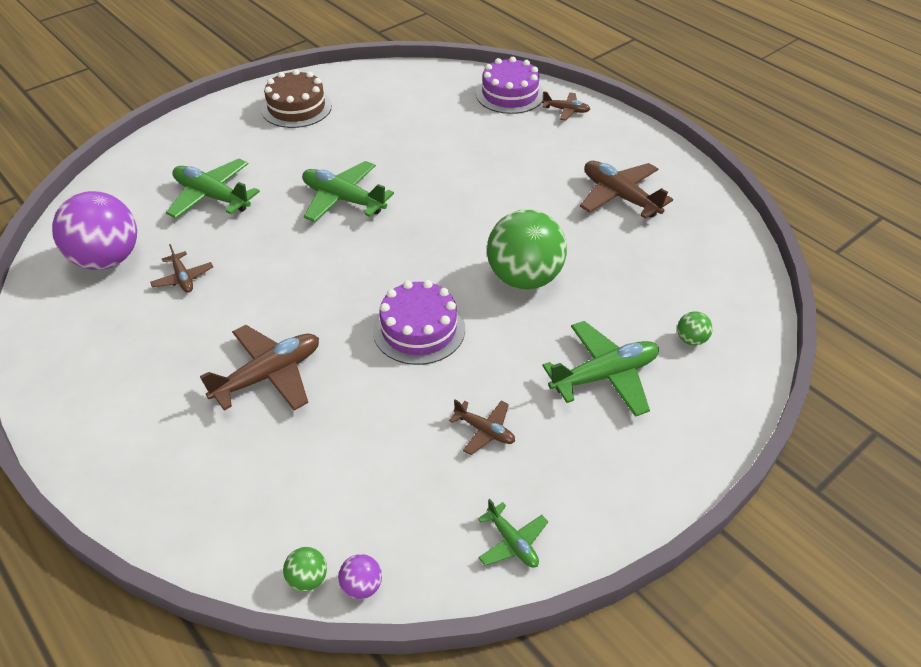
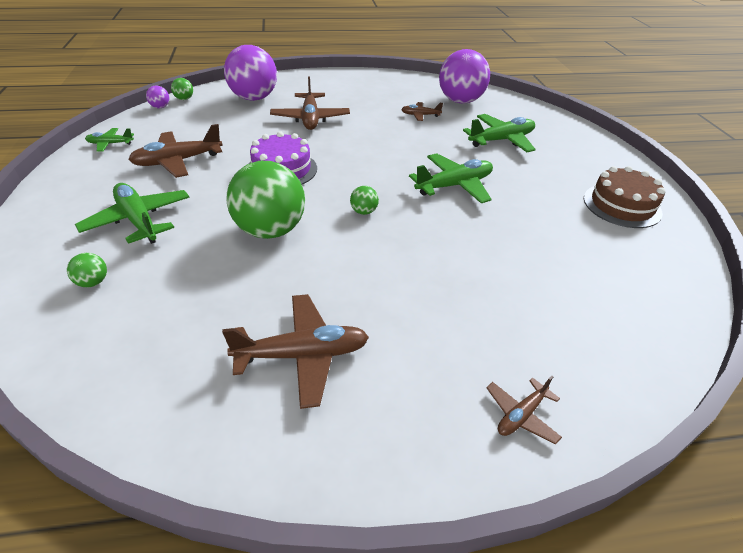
camera: 120 degrees right, 5 degrees down
(240, 483) = (254, 98): none -> purple ball
(440, 236) = (364, 212): none -> green ball
(484, 431) = (178, 161): brown plane -> brown plane, size x1.84
(510, 94) = (593, 374): purple cake -> none
(604, 375) = (138, 220): green plane -> green plane turned 135 degrees clockwise

